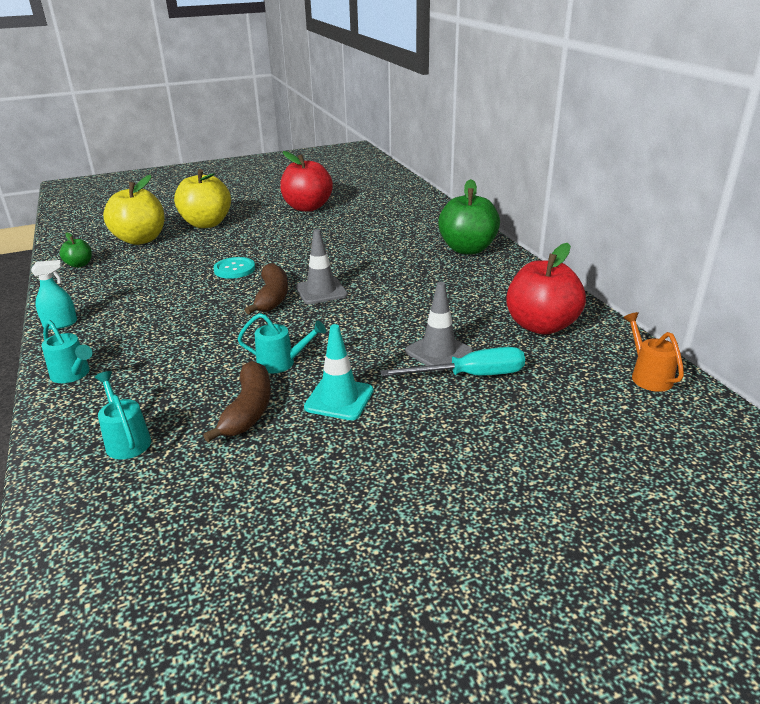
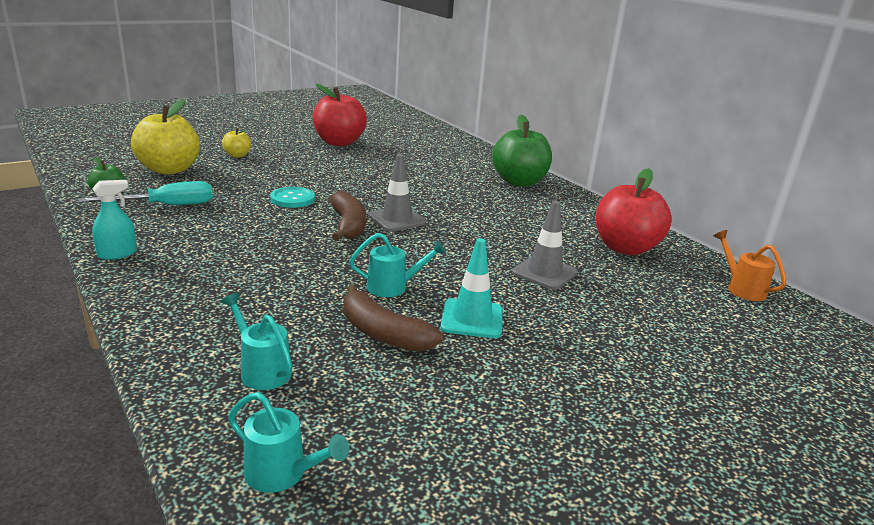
camera: 15 degrees left, 5 degrees down
(73, 375) = (161, 306): turquoise watering can -> turquoise watering can (283, 474)
(206, 224) = (237, 155): yellow apple -> yellow apple, size x0.48
(248, 410) = (383, 333): brown banana -> brown banana turned 135 degrees clockwise
(470, 376) = (586, 293): turquoise screwdriver -> turquoise screwdriver (166, 206)

